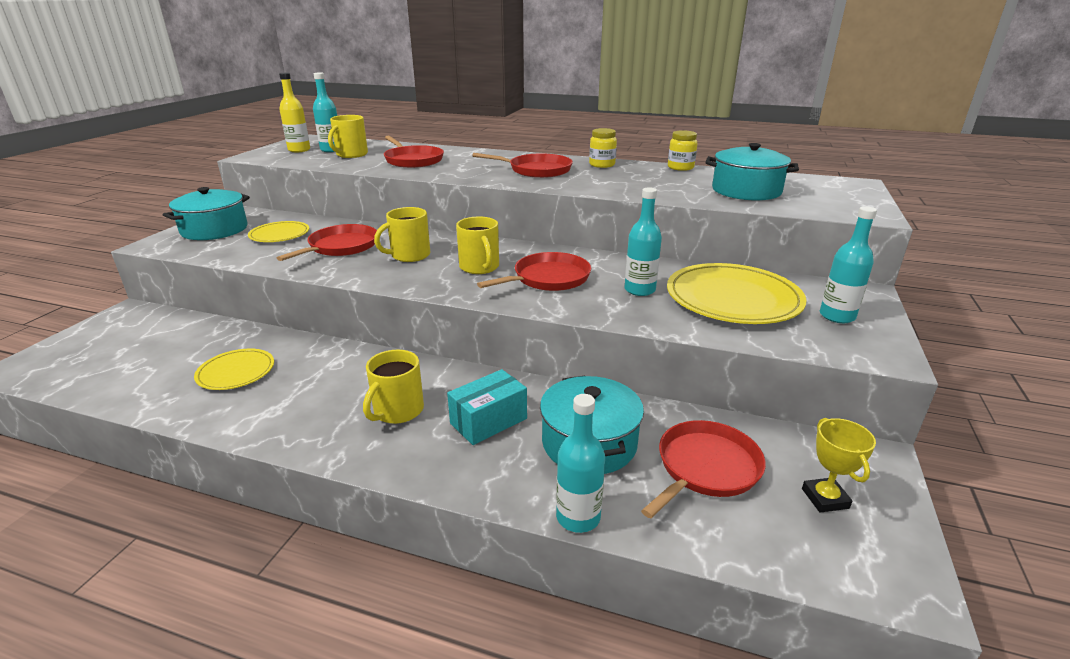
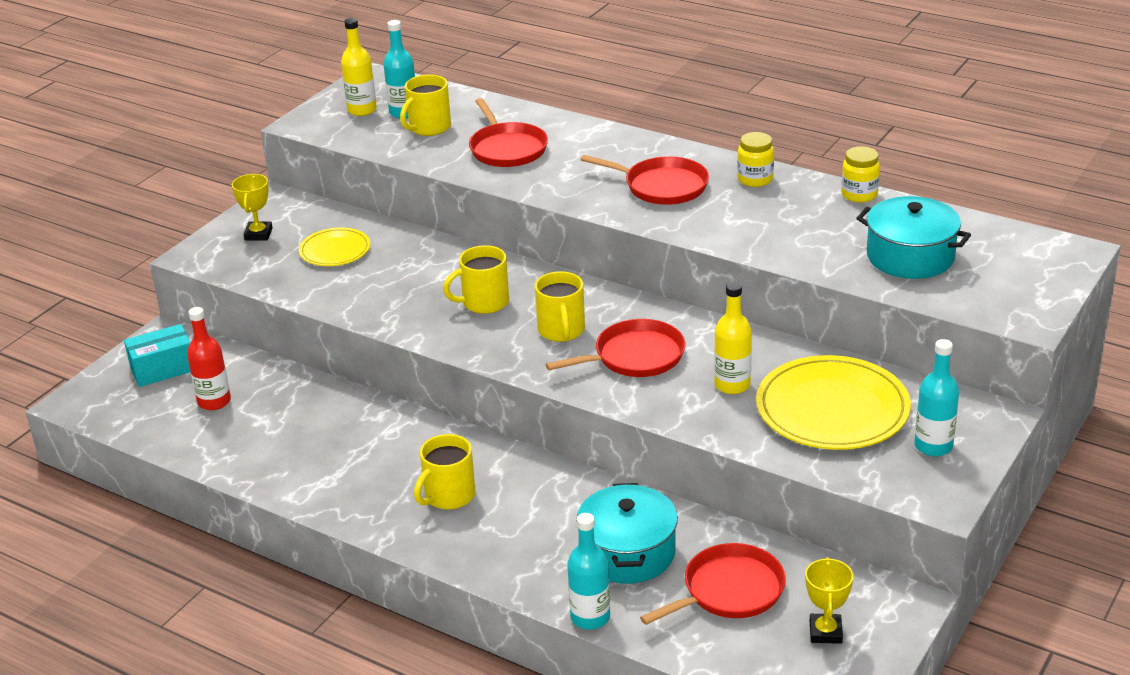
camera: 15 degrees right, 5 degrees up
(164, 355) = (214, 401): none -> red bottle
(214, 230) = (258, 234): turquoise pot -> yellow trophy
(236, 372) = (289, 431): yellow plate -> none
(341, 247) = (406, 280): red pan -> none
(488, 421) = (536, 518): turquoise box -> turquoise box (163, 369)
(639, 290) = (732, 385): turquoise bottle -> yellow bottle

